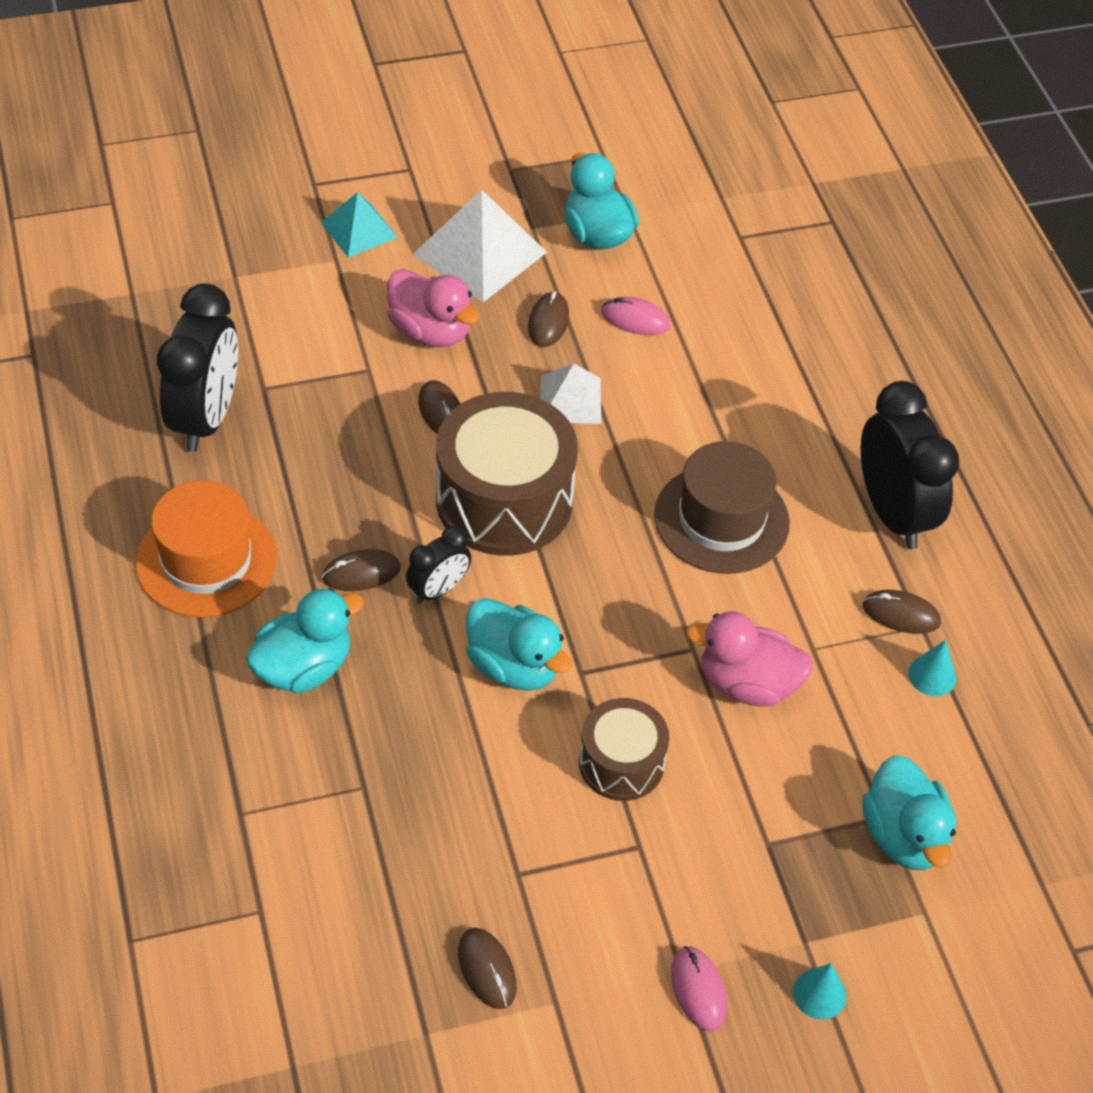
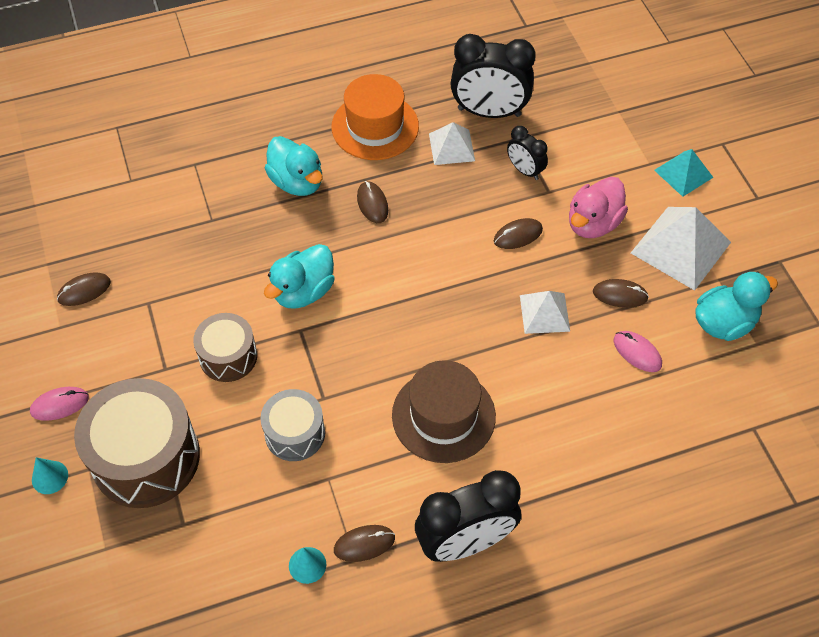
camera: 90 degrees right, 5 degrees up
(267, 469) = (451, 147): none -> white pyramid
(438, 590) = (362, 246): black clock -> black clock (525, 170)
(504, 500) = (443, 277): brown drum -> brown drum (146, 457)
(635, 319) = (637, 352): pink mouse -> pink mouse turned 60 degrees counterclockwise
(747, 683) = (295, 433): pink duck -> grey drum
(901, 614) = (364, 544): brown mouse -> brown mouse turned 60 degrees clockwise
(903, 836) = (167, 537): turquoise duck -> none

